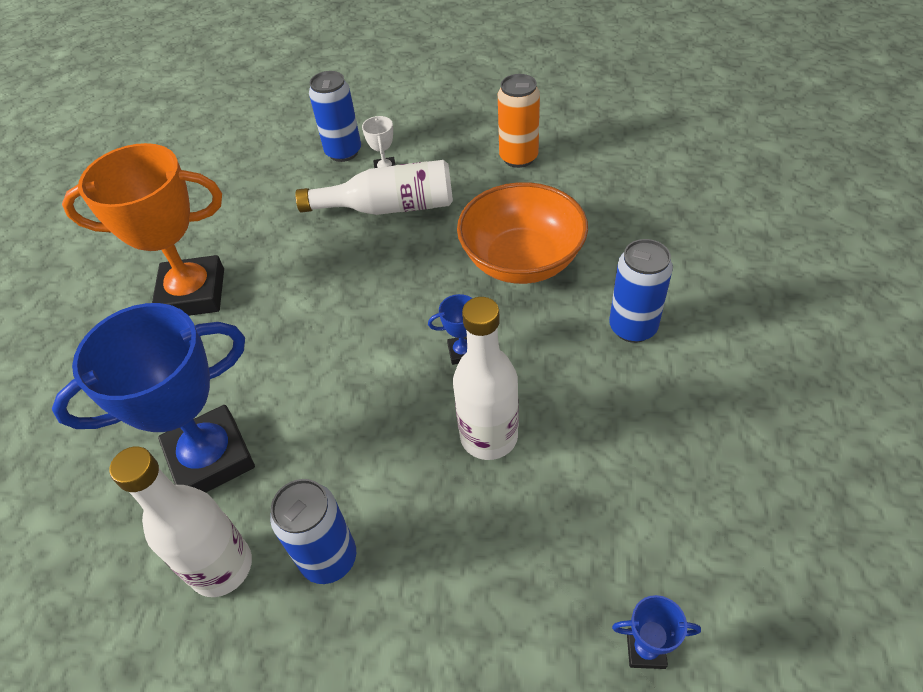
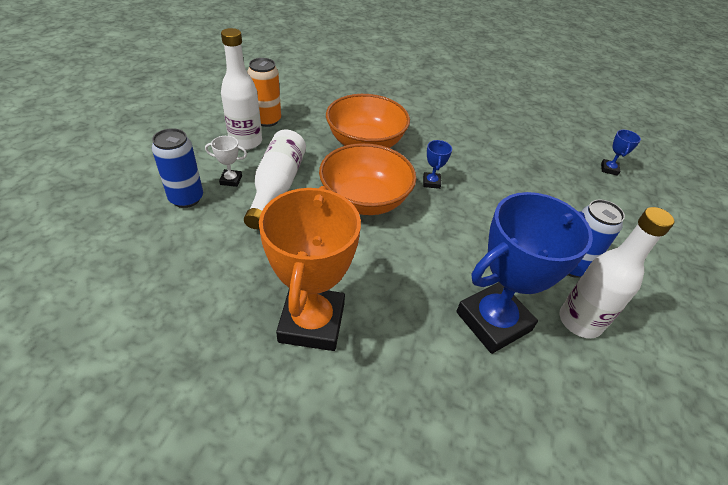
camera: 85 degrees left, 5 degrees down
(210, 458) = (493, 321): blue trophy -> blue trophy turned 75 degrees clockwise
(394, 289) = (365, 200): none -> orange bowl
(489, 436) = (495, 186): white bottle -> white bottle (246, 142)
(632, 327) = (433, 122): blue can -> none

